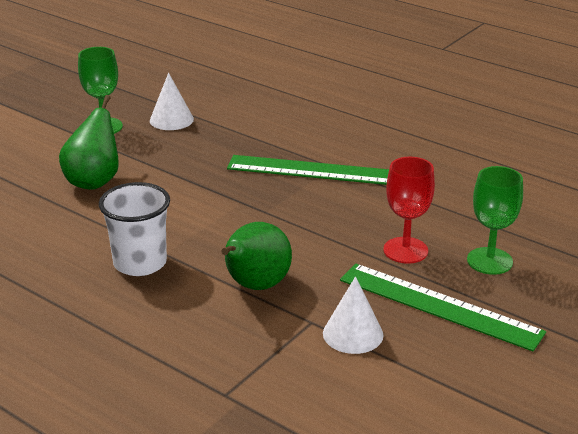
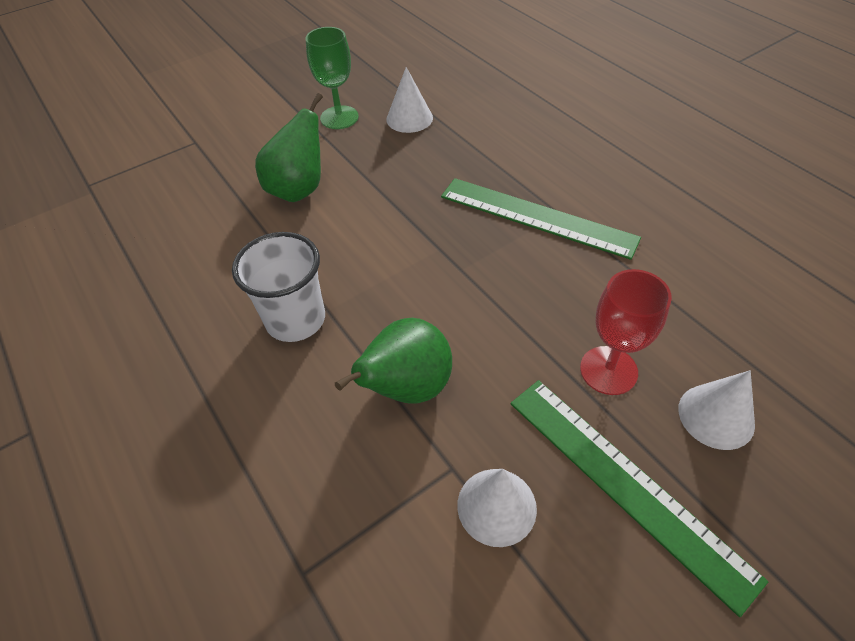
camera: 20 degrees right, 20 degrees up
(489, 261) = (716, 416): green goblet -> white cone

